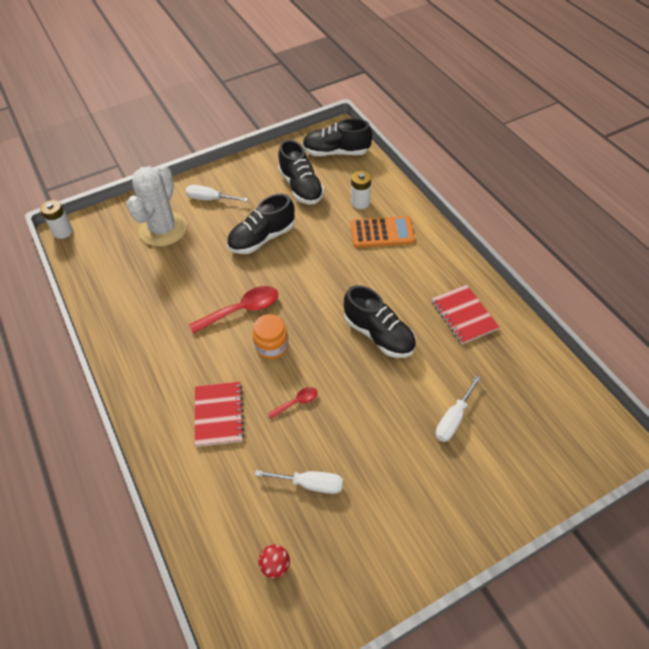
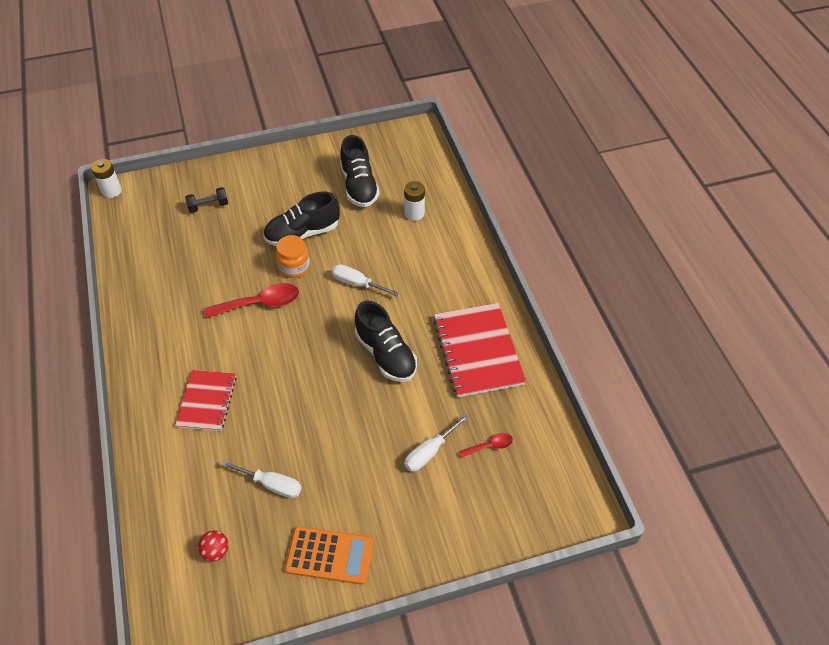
camera: 10 degrees right, 0 degrees up
(163, 229) = (208, 206): white cactus -> black dumbbell
(210, 199) = (264, 182): white screwdriver -> white screwdriver (357, 283)
(272, 346) = (277, 345): orange jar -> orange jar (294, 267)
(296, 402) = (284, 405): red spoon -> red spoon (489, 446)
(336, 152) = (408, 154): black shoe -> none
(382, 232) = (425, 249): orange calculator -> orange calculator (330, 555)
(463, 315) = (477, 351): red notebook -> red notebook, size x1.58

